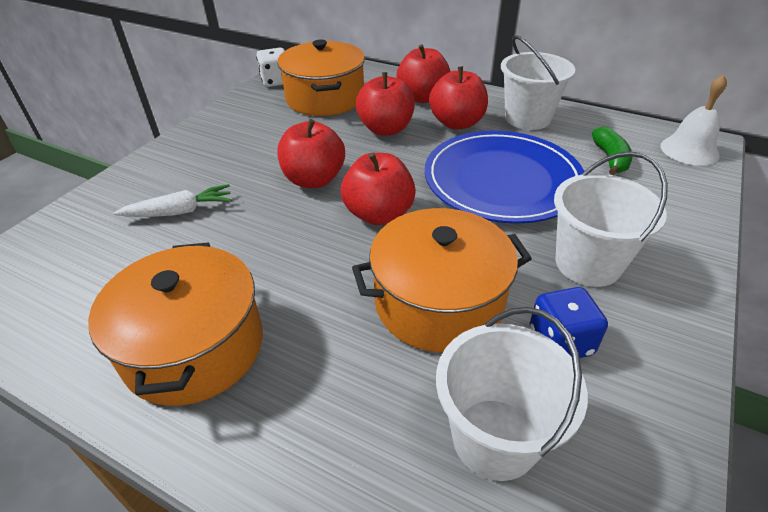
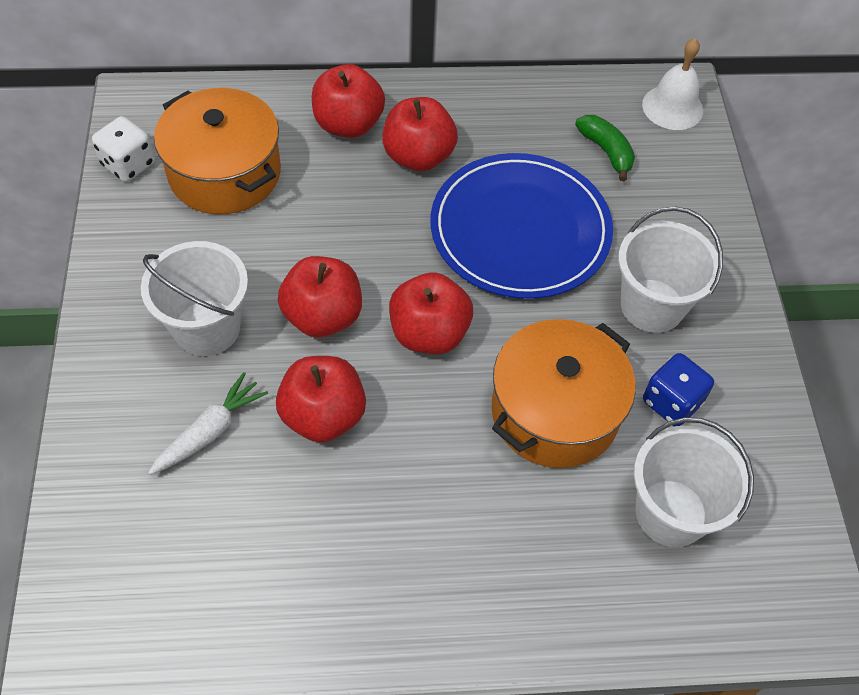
camera: 35 degrees left, 15 degrees up
(194, 347) = (378, 569): orange pot -> none
(386, 129) = (344, 200): red apple -> red apple (323, 416)
(527, 118) = (490, 117): white bucket -> white bucket (207, 328)

